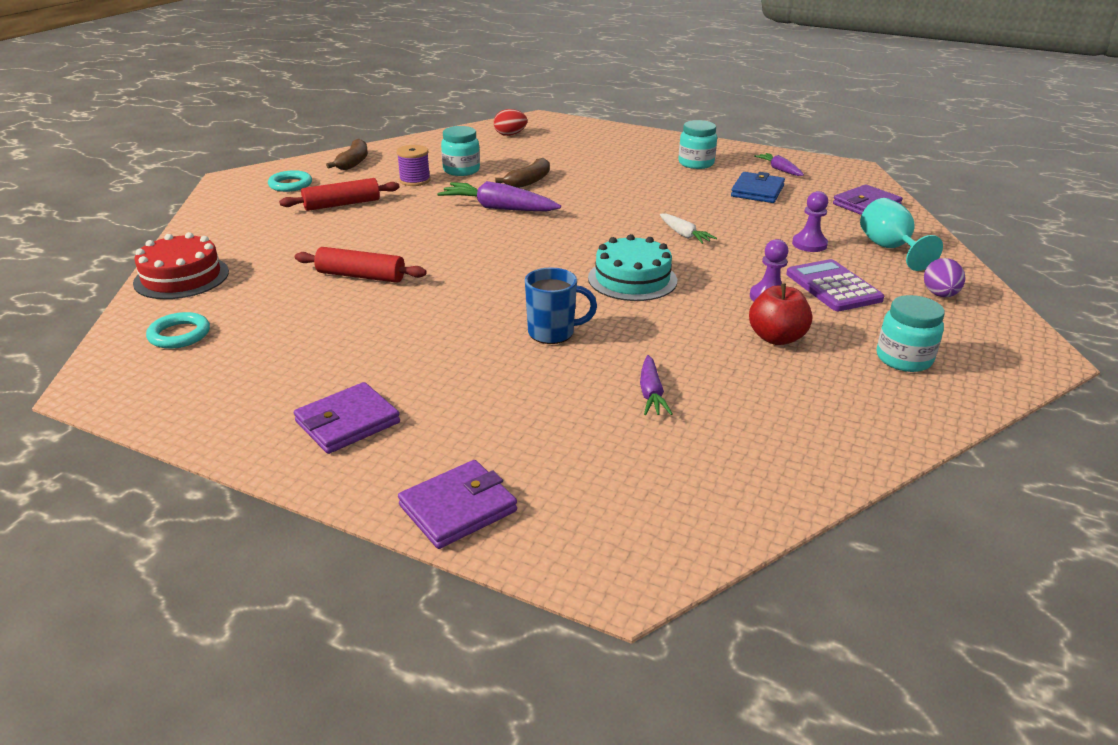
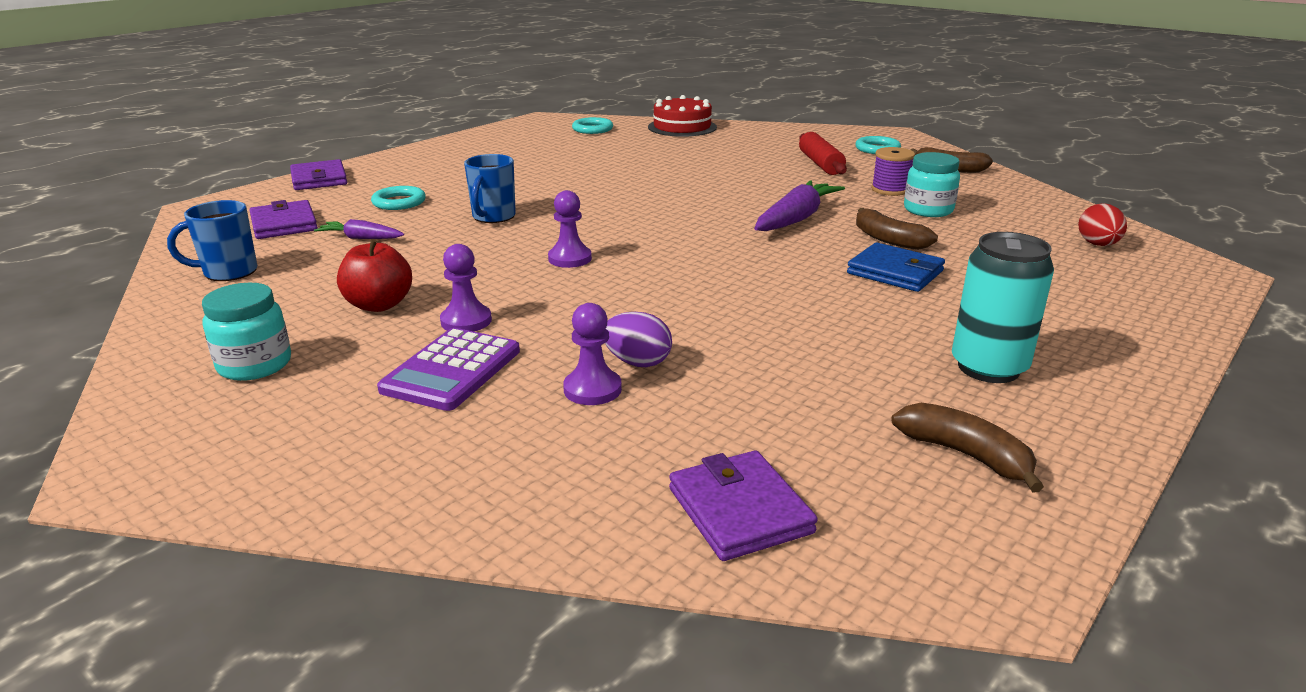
camera: 105 degrees right, 5 degrees down
(347, 422) = (440, 161): purple wallet -> purple wallet (284, 224)
(361, 276) = (652, 167): red rolling pin -> none
(531, 404) = (399, 202): none -> turquoise ring
(632, 279) = (570, 259): turquoise cake -> purple pawn
(684, 235) = (674, 304): white carrot -> none
(696, 163) = (988, 368): turquoise jar -> turquoise can
(757, 191) = (837, 398): blue wallet -> blue wallet (895, 272)
(779, 170) = (965, 455): purple carrot -> brown banana
(786, 445) = (229, 272): none -> blue mug
(833, 287) = (452, 370): purple calculator -> purple calculator turned 120 degrees clockwise
(889, 248) = (530, 464): turquoise goblet -> none
(940, 295) = (349, 454): purple egg -> purple egg (637, 362)

